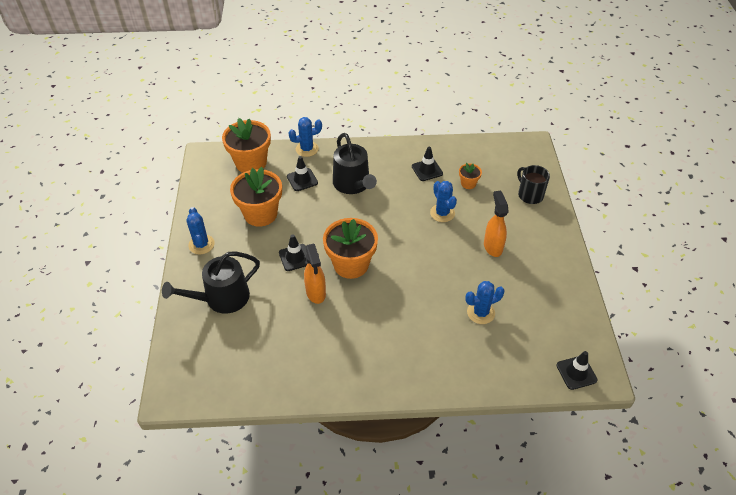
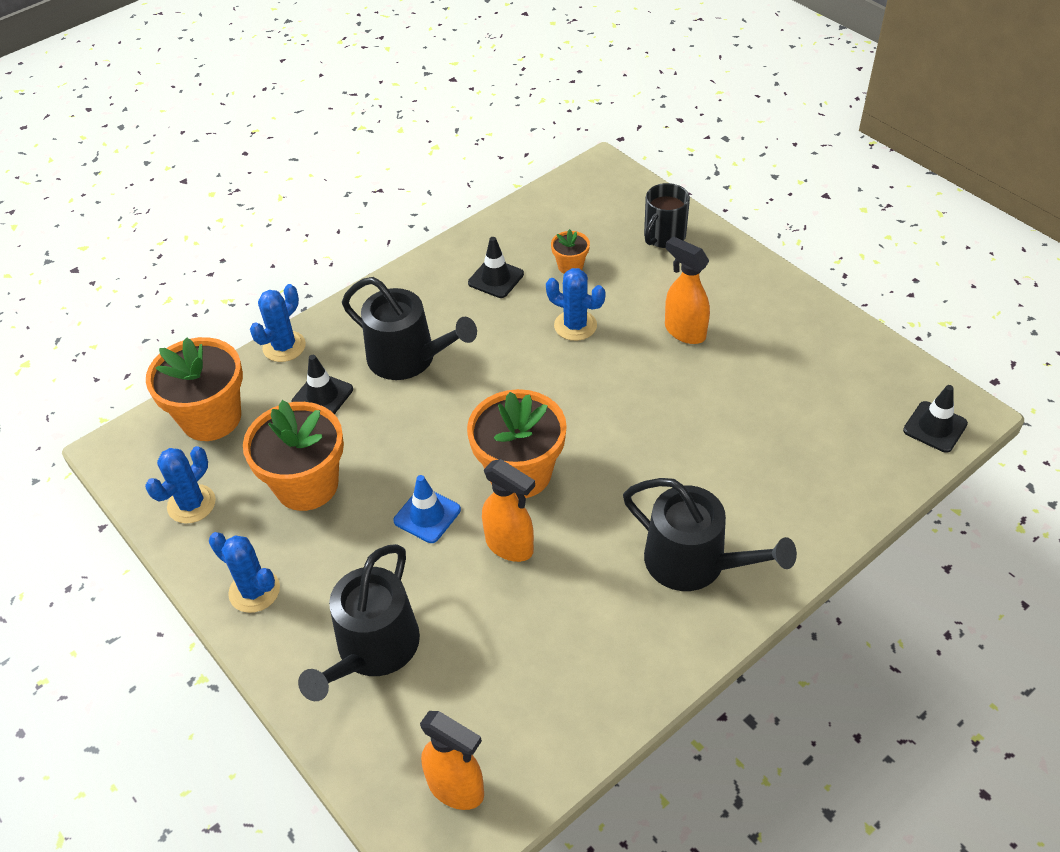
camera: 35 degrees left, 0 degrees up
(199, 376) = (456, 788): none -> orange spray bottle
(295, 257) = (427, 515): black traffic cone -> blue traffic cone
(388, 354) = (694, 562): none -> black watering can
(481, 312) = (754, 427): blue cactus -> blue cactus (191, 504)
(530, 195) = (664, 236): black mug -> black mug turned 75 degrees counterclockwise

